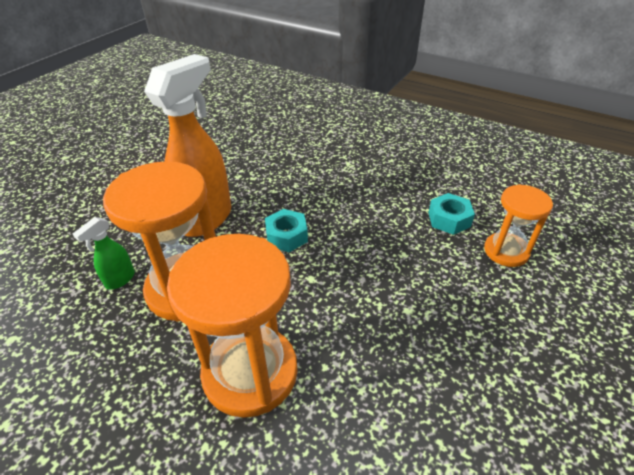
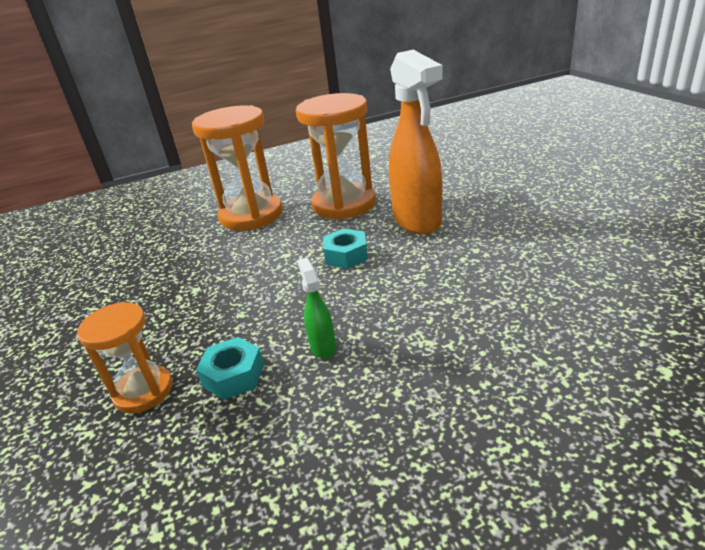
camera: 130 degrees right, 10 degrees down
(120, 280) = (383, 183): green spray bottle -> green spray bottle (323, 347)

